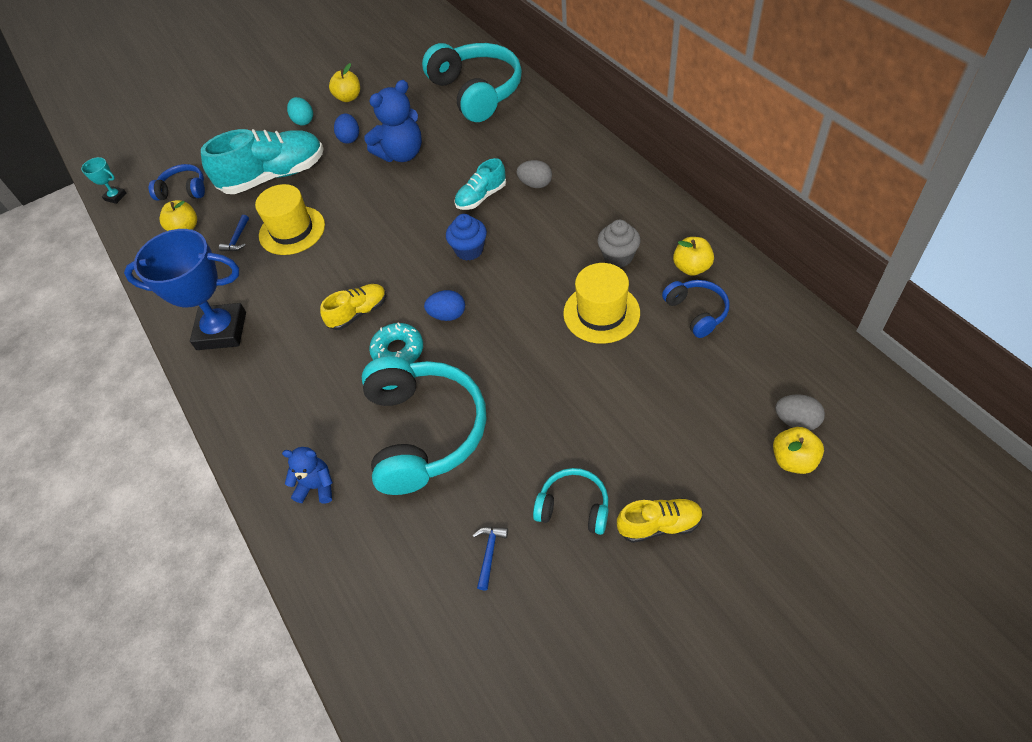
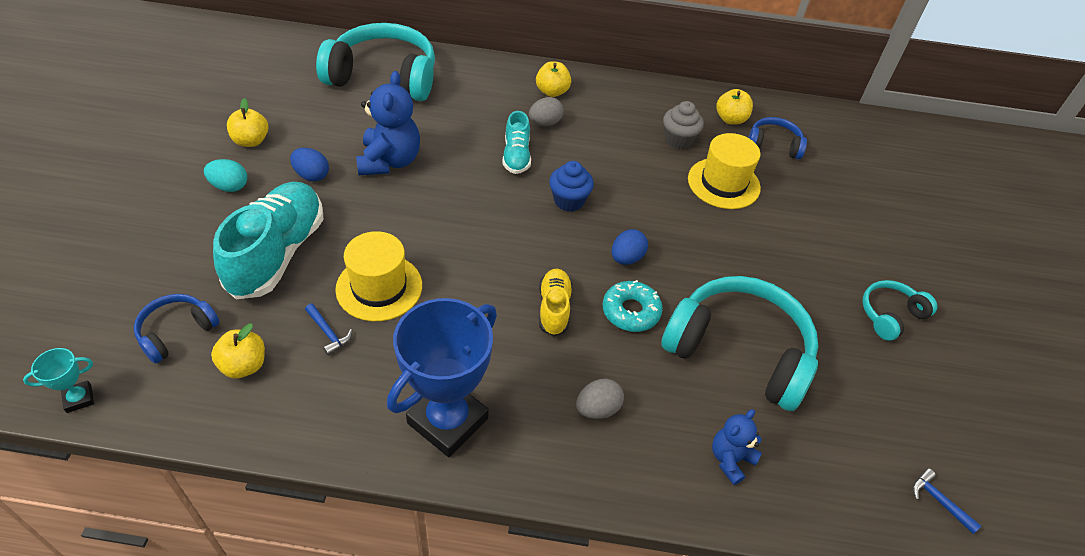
camera: 60 degrees left, 5 degrees down
(489, 553) = (895, 388): blue hammer -> blue hammer (938, 501)
(659, 525) = (940, 285): yellow shoe -> none
(793, 460) = (937, 194): yellow apple -> yellow apple (552, 92)
(796, 421) = (907, 172): grey egg -> grey egg (597, 409)

